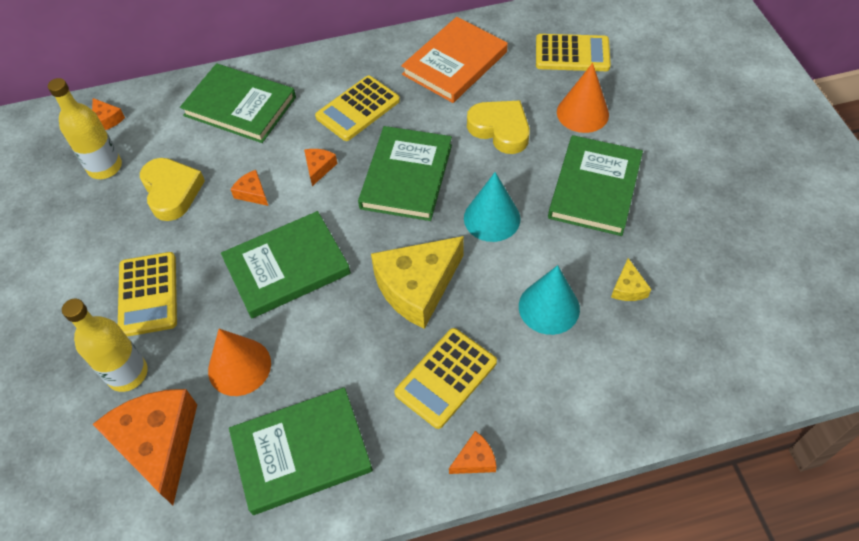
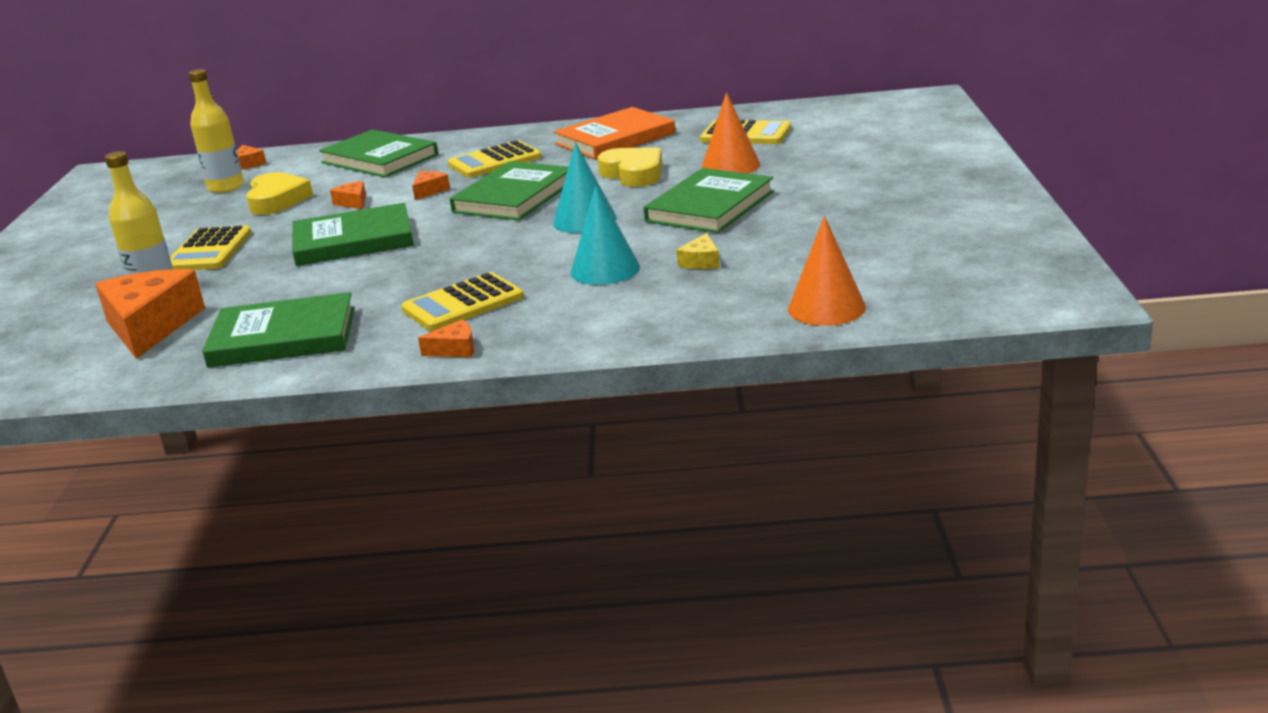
camera: 15 degrees right, 30 degrees down
(239, 366) = (262, 290): orange cone -> orange cone (826, 308)
(417, 287) = (475, 255): yellow cheese -> none

